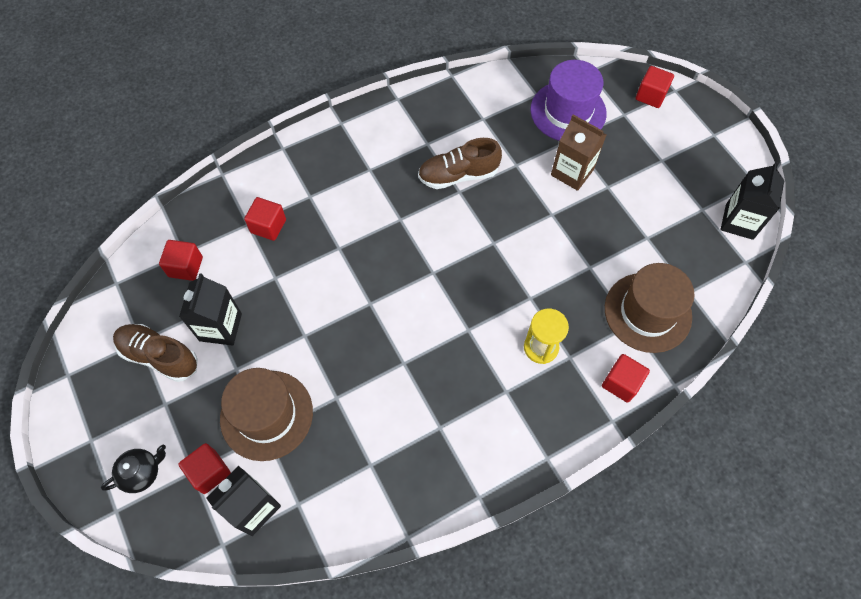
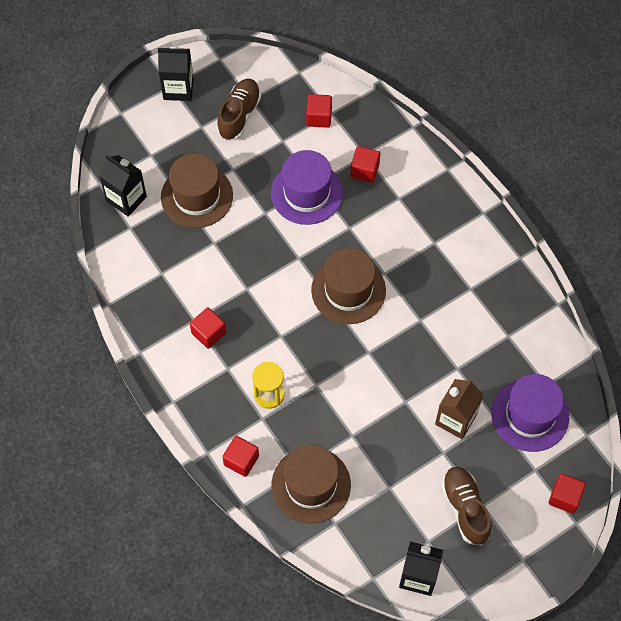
camera: 85 degrees right, 0 degrees up
(142, 473) = (148, 123): black teapot -> none
(209, 472) = (151, 166): red cube -> red cube (209, 333)
(220, 327) = (267, 152): black carton -> black carton (178, 89)
(286, 288) = (306, 193): none -> purple hat
(417, 256) = (348, 290): none -> brown hat
(458, 175) = (438, 318): brown shoe -> brown shoe (465, 508)

